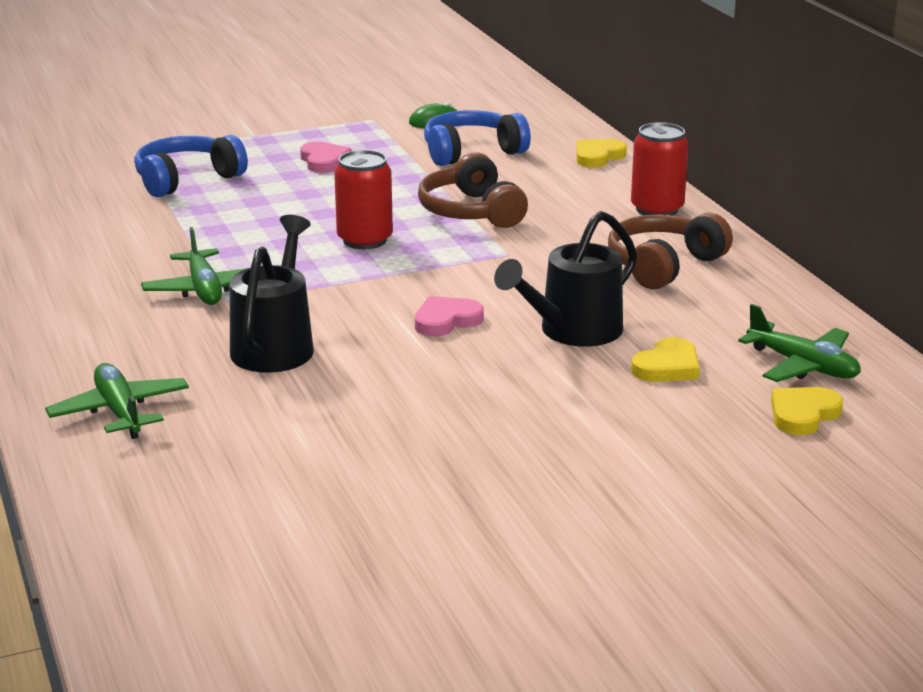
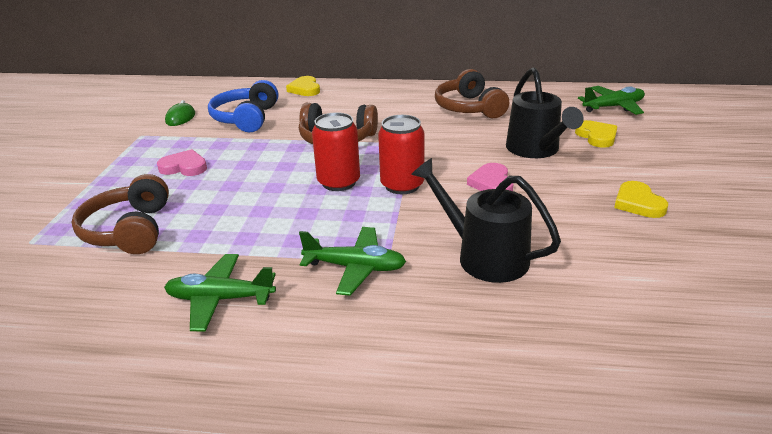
camera: 60 degrees left, 5 degrees up
(120, 412) = (562, 365): green plane -> green plane (220, 299)
(187, 179) = (129, 230): blue headphones -> brown headphones
(657, 209) = (395, 92): red can -> red can (402, 185)
(803, 414) = (668, 120): yellow heart -> yellow heart (638, 203)

